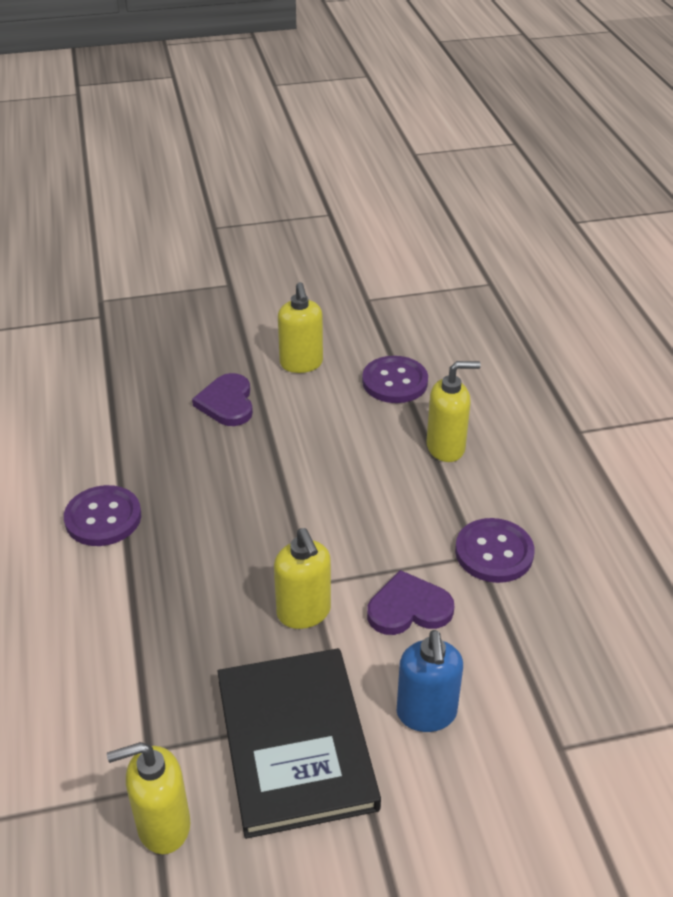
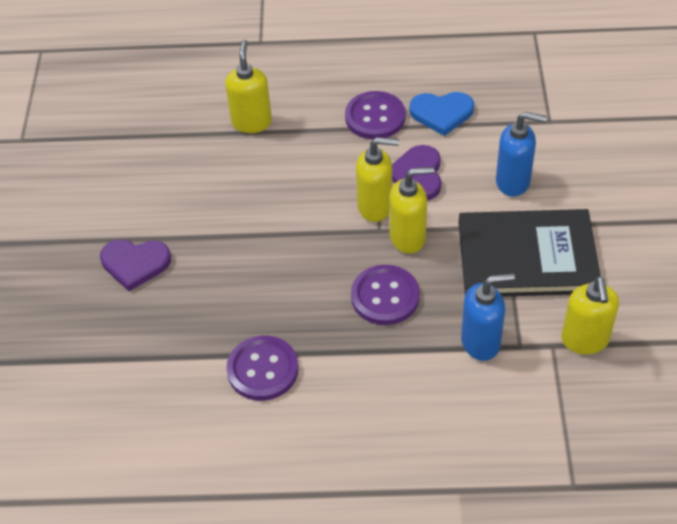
camera: 75 degrees left, 10 degrees up
(151, 707) = (481, 342): none -> blue soap dispenser
(301, 364) = (100, 201): yellow soap dispenser -> yellow soap dispenser (375, 206)
(395, 382) = (154, 140): purple button -> purple button (385, 296)
(526, 618) = (441, 113): none -> blue heart

